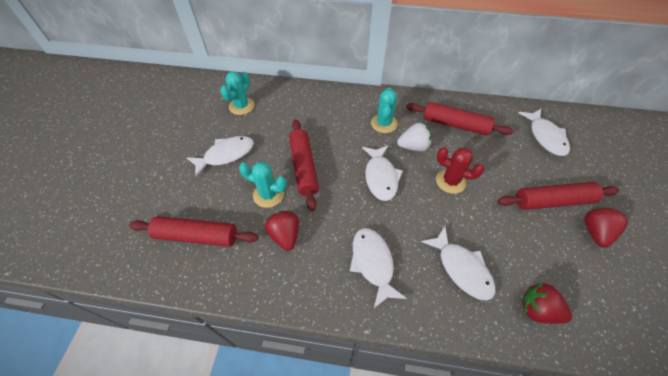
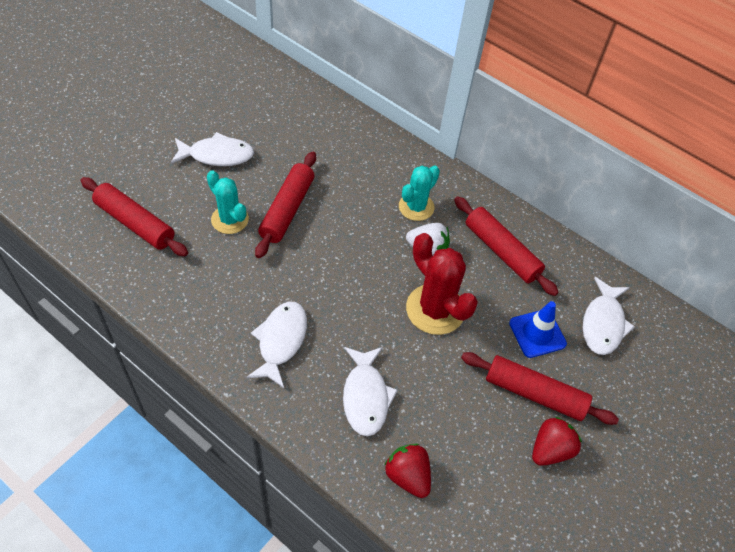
camera: 25 degrees right, 0 degrees up
(241, 106) = (272, 107): turquoise cactus -> none
(285, 235) = (216, 268): red strawberry -> none
(380, 177) = (361, 264): white fish -> none
(450, 181) = (435, 309): red cactus -> red cactus, size x1.51
(519, 163) = (537, 333): none -> blue traffic cone

